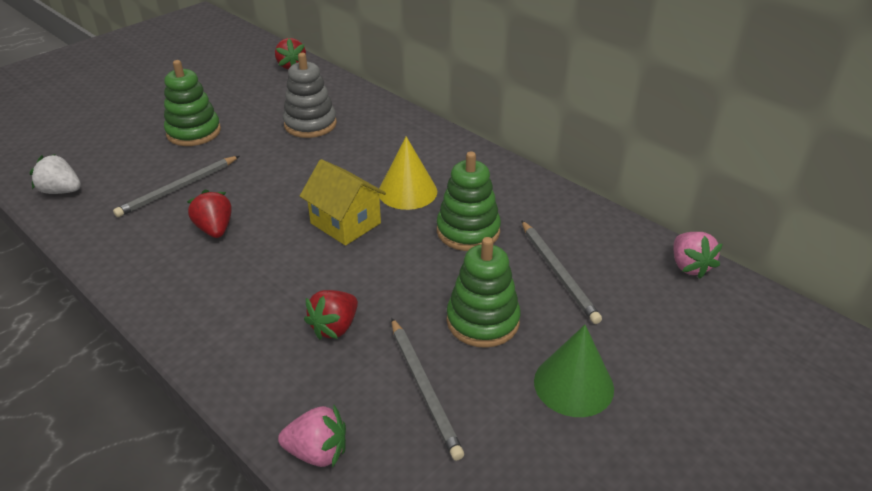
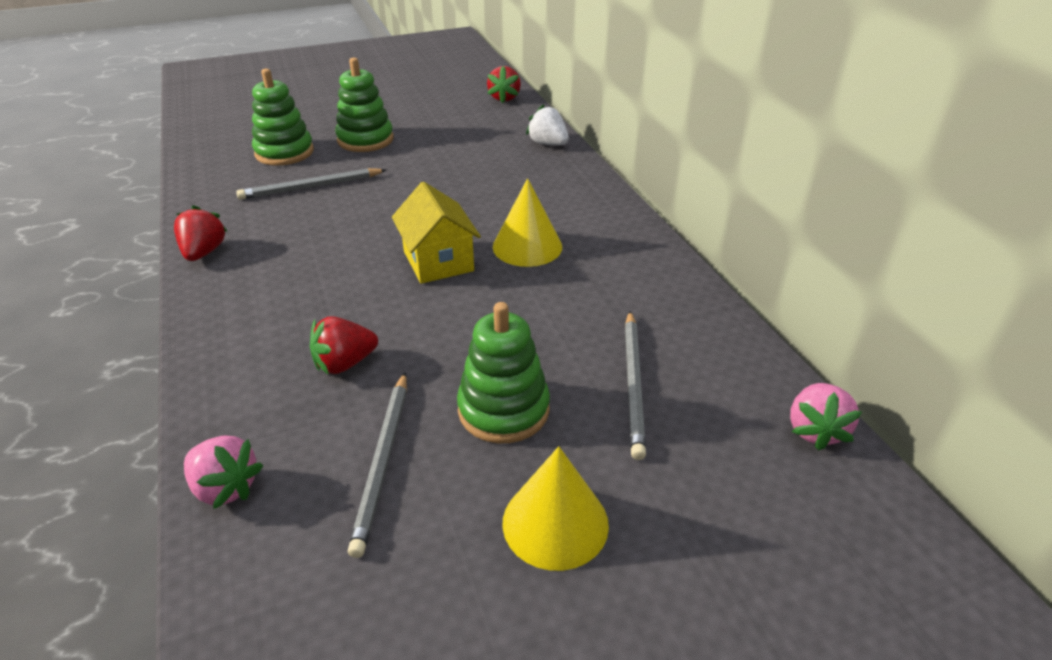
camera: 25 degrees right, 0 degrees up
(61, 191) = (214, 165): white strawberry -> white strawberry (548, 144)
(215, 229) = (312, 233): red strawberry -> red strawberry (204, 252)
(310, 124) = (479, 156): grey stacking toy -> none
(468, 231) = (562, 306): green stacking toy -> green stacking toy (284, 152)
(573, 384) = (555, 523): green cone -> yellow cone

